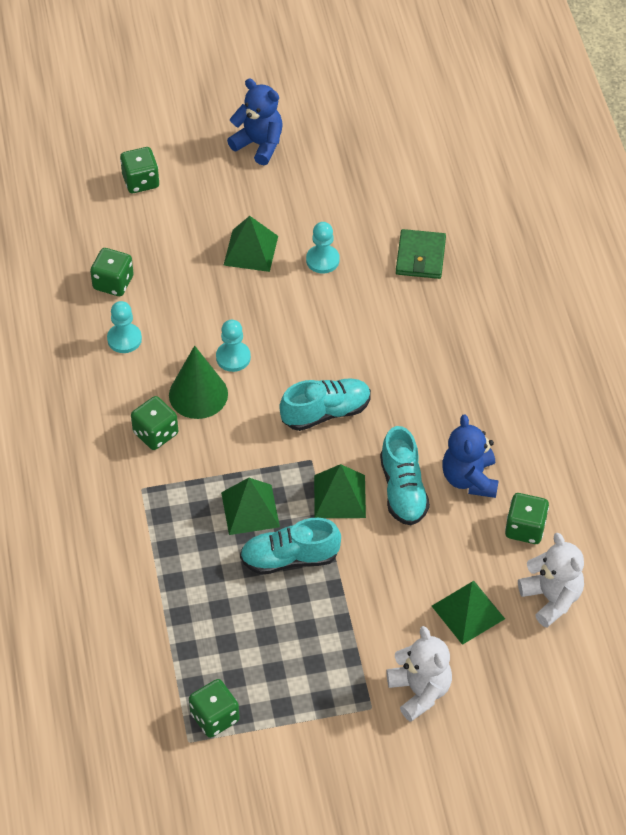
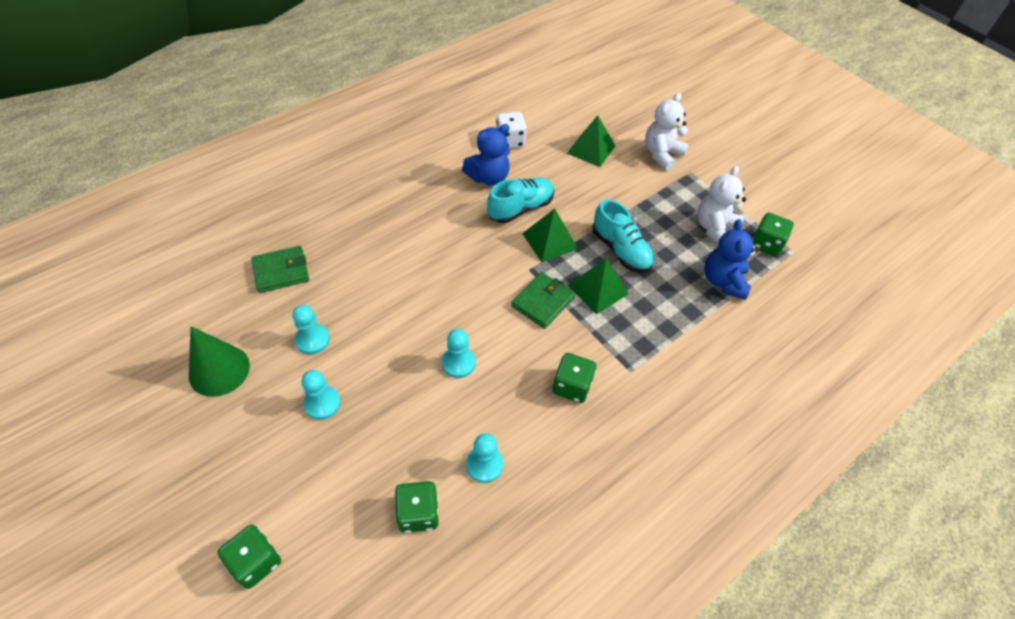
camera: 120 degrees left, 0 degrees up
(198, 394) = (512, 372): green cone -> green cone (219, 370)
(250, 250) = (322, 403): green pyramid -> turquoise pawn
(259, 144) = (163, 460): blue teddy bear -> blue teddy bear (723, 281)
(262, 453) = (542, 302): none -> green wallet
(326, 412) = (479, 276): turquoise shoe -> none
(525, 528) = (510, 141): green dice -> white dice
(551, 598) = (553, 117): white teddy bear -> white teddy bear (714, 228)

